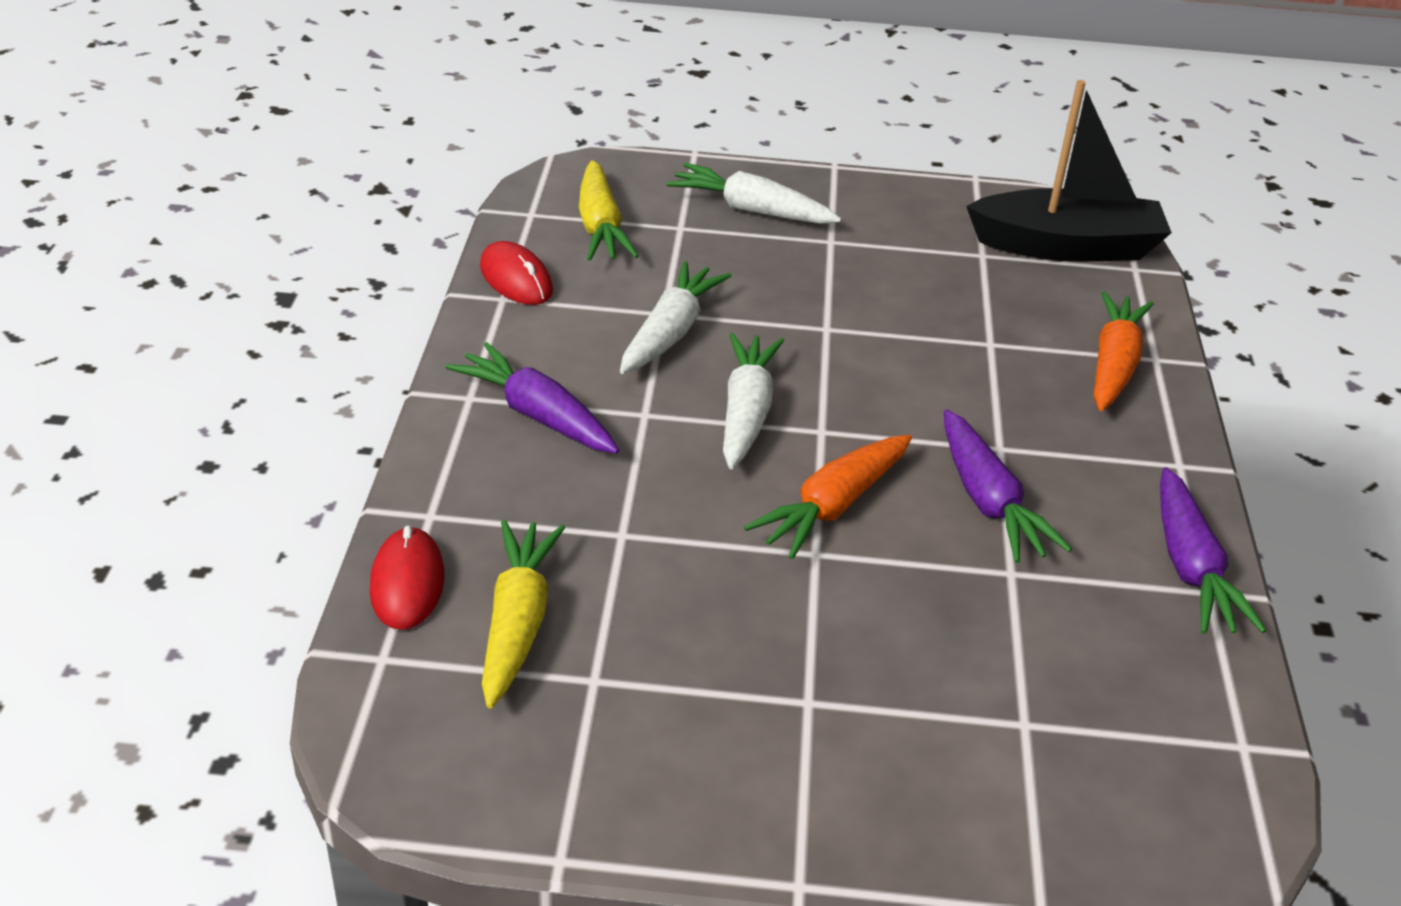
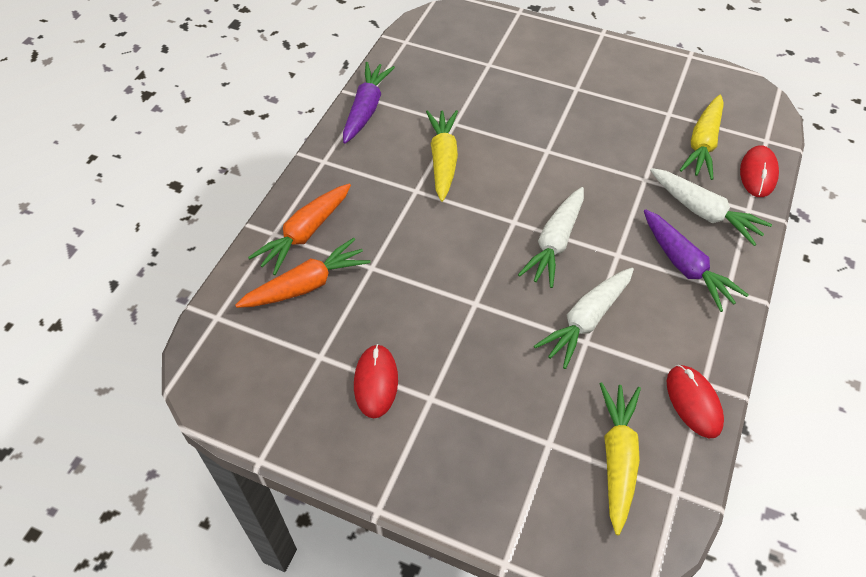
camera: 160 degrees left, 15 degrees up
(751, 210) = (481, 454): white carrot -> white carrot (704, 212)
(833, 506) = (528, 173): orange carrot -> orange carrot (306, 285)
(901, 243) = (376, 382): none -> red mouse
(988, 501) = (443, 160): purple carrot -> yellow carrot
(1067, 246) = (249, 351): black boat -> none

